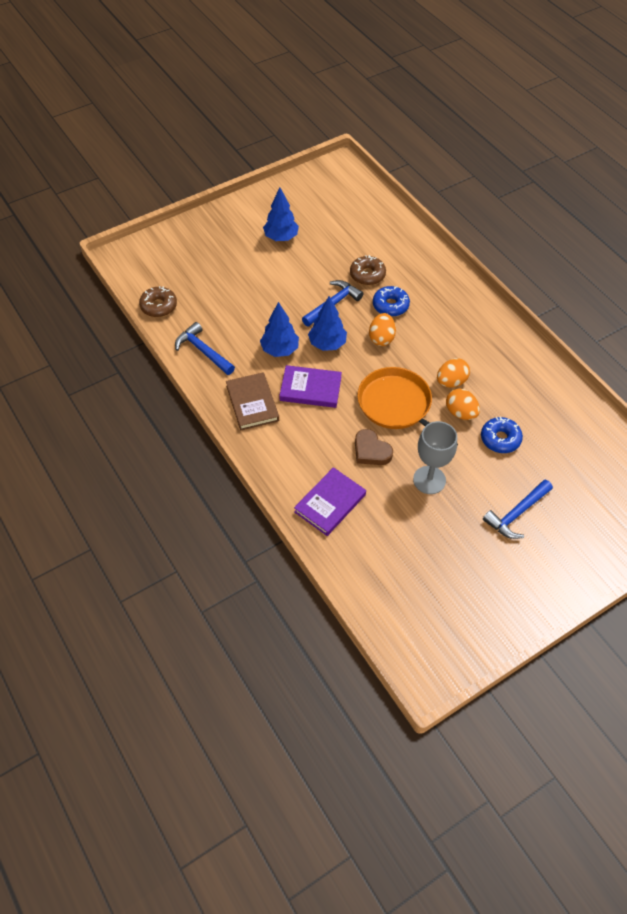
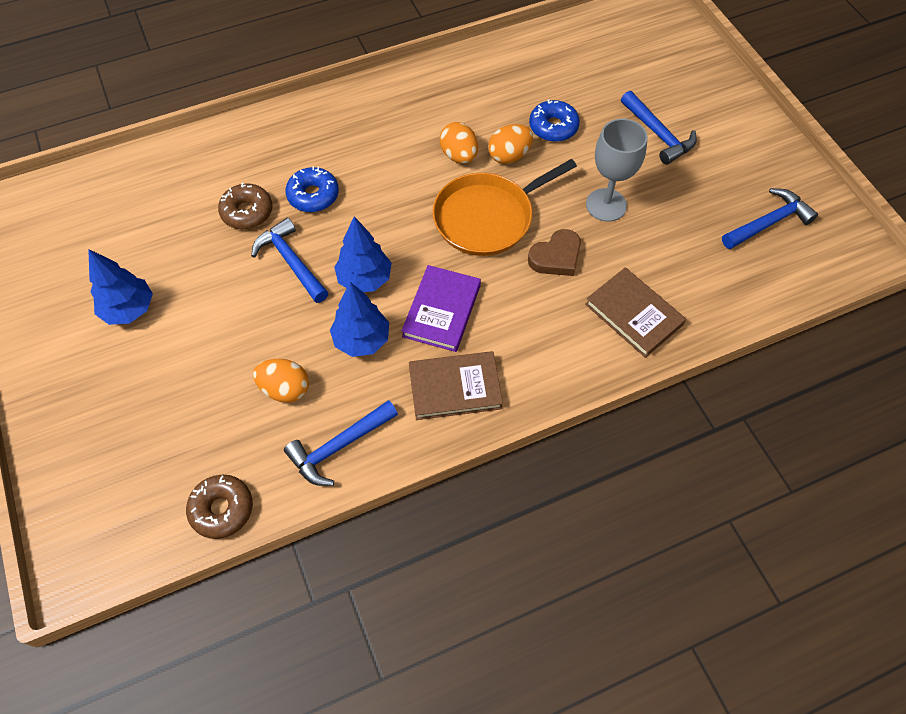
camera: 80 degrees left, 5 degrees up
(330, 503) = (634, 314): purple book -> brown book
(381, 338) = (369, 215): orange egg -> orange egg (285, 389)
(442, 598) = (768, 223): none -> blue hammer

